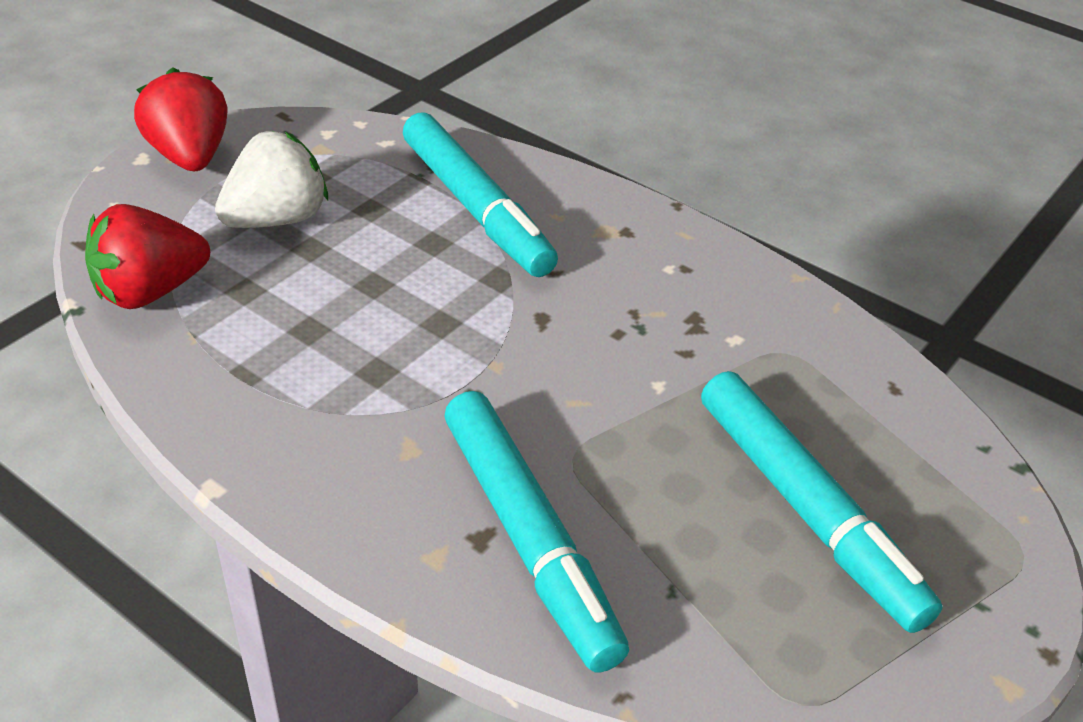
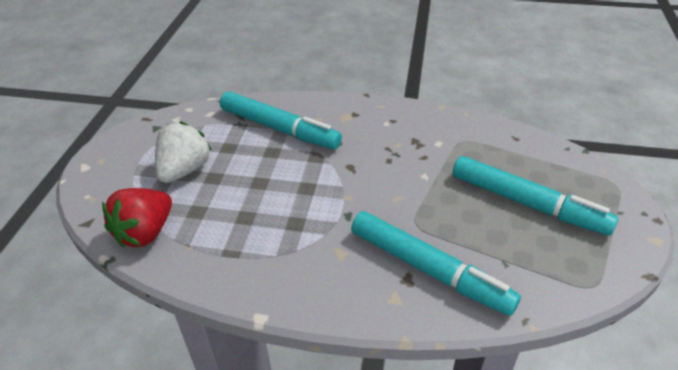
camera: 25 degrees left, 0 degrees up
(190, 156) = (111, 156): red strawberry -> none

